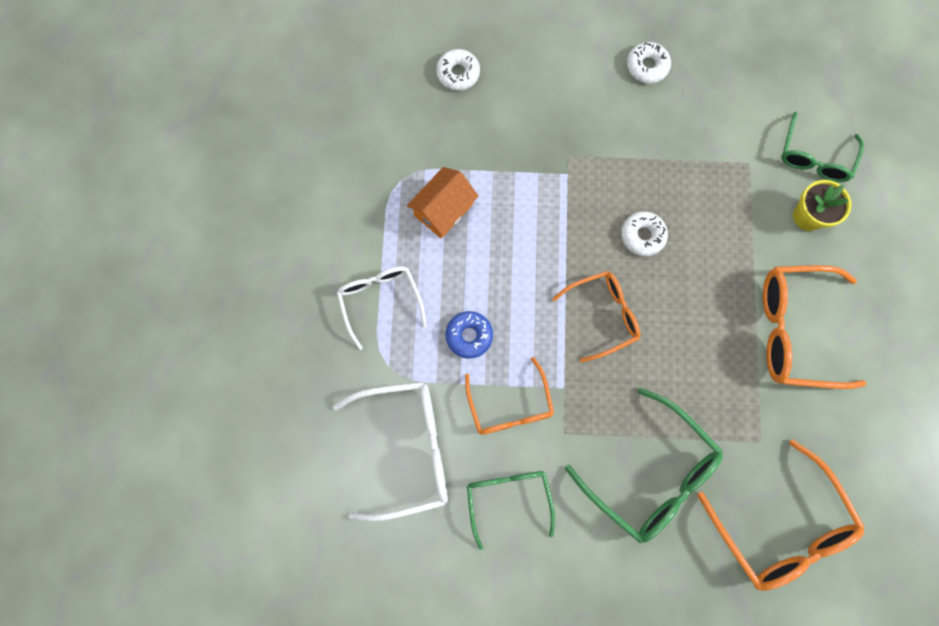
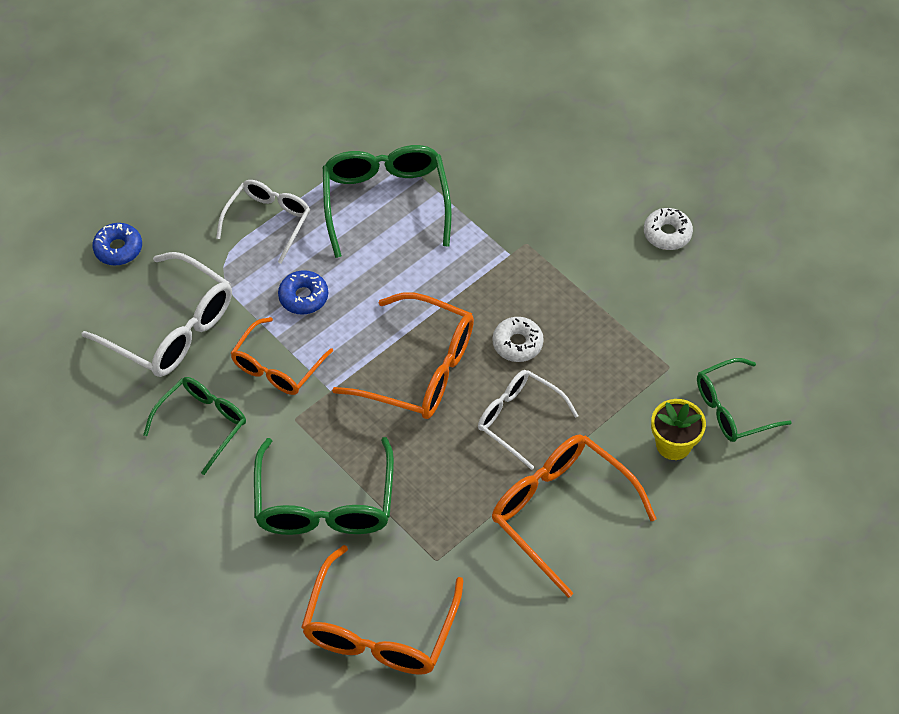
camera: 45 degrees right, 20 degrees down
(297, 424) = (118, 248): none -> blue donut
(443, 210) = (385, 201): orange house -> green glasses
(458, 73) = (507, 122): white donut -> none
(603, 315) = (420, 369): orange glasses -> orange glasses, size x1.55
(701, 290) = (518, 419): none -> white glasses

